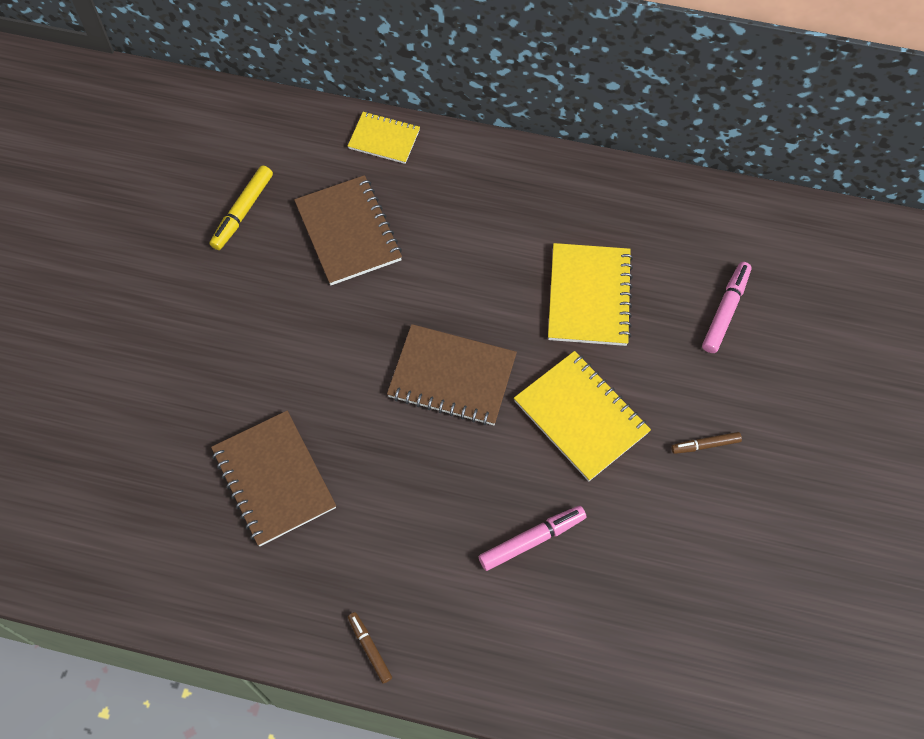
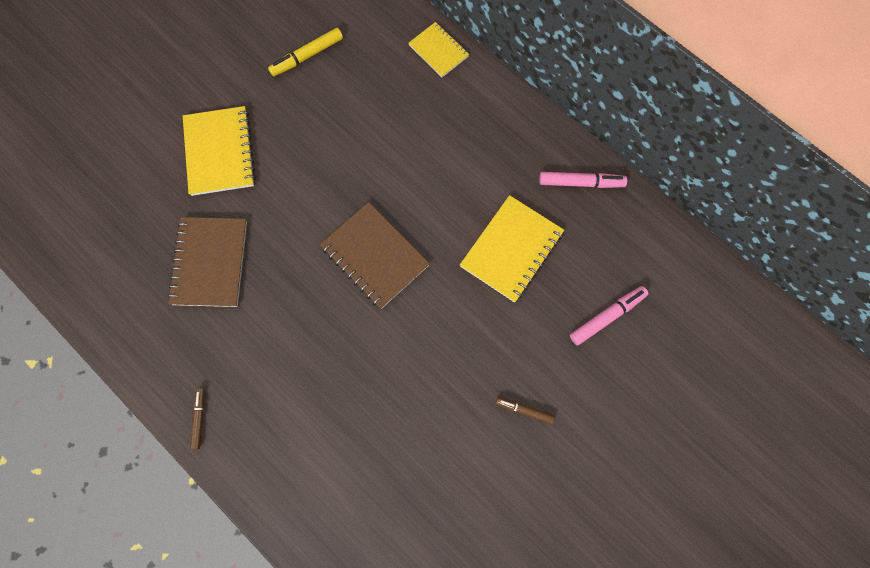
camera: 30 degrees right, 10 degrees up
(348, 232) = (370, 109): brown notebook -> none
(532, 540) = (355, 408): pink marker -> pink marker (581, 183)
(581, 417) = (447, 337): yellow notebook -> yellow notebook (220, 152)

